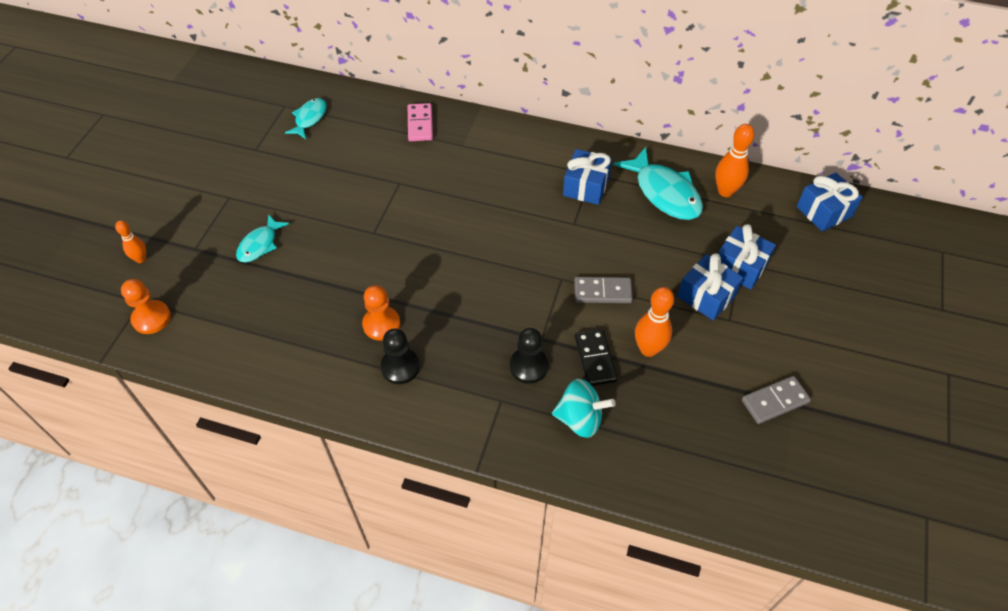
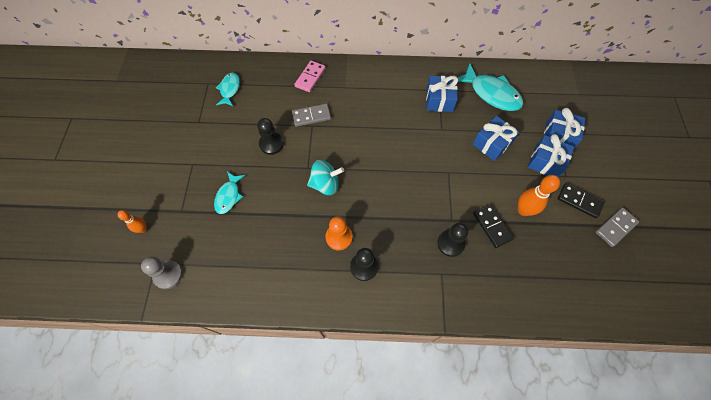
camera: 15 degrees left, 10 degrees up
(151, 318) = (168, 275): orange pawn -> grey pawn
(338, 194) = (271, 144): none -> black pawn
(420, 124) = (310, 77): pink domino -> pink domino turned 45 degrees clockwise
(580, 419) = (499, 274): turquoise spinning top -> turquoise spinning top (325, 184)
(602, 292) = (479, 175): grey domino -> grey domino (311, 116)
(725, 191) = (529, 84): orange bowling pin -> none
(735, 356) = (579, 201): none -> black domino
(824, 211) = (595, 85): blue gift -> blue gift (492, 144)

